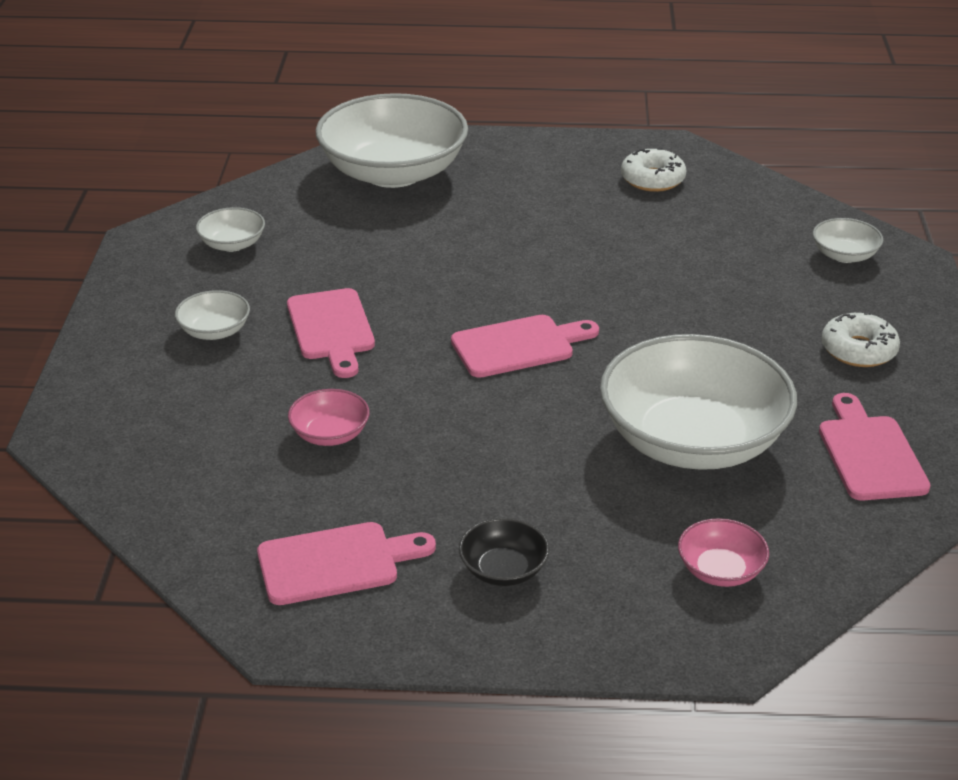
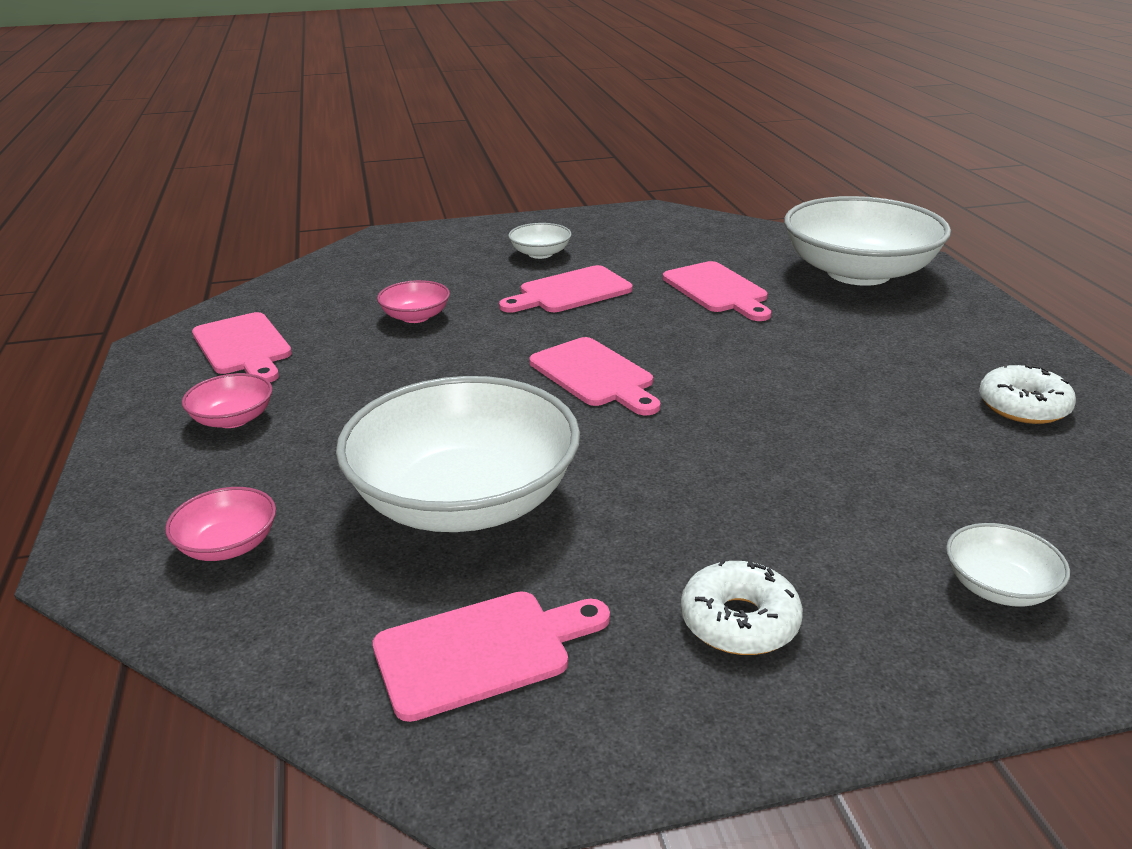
camera: 75 degrees right, 5 degrees down
(232, 244) = (671, 237): white bowl -> none
(383, 248) = (717, 290): none -> pink cutting board
(503, 569) = (233, 419): black bowl -> pink bowl

